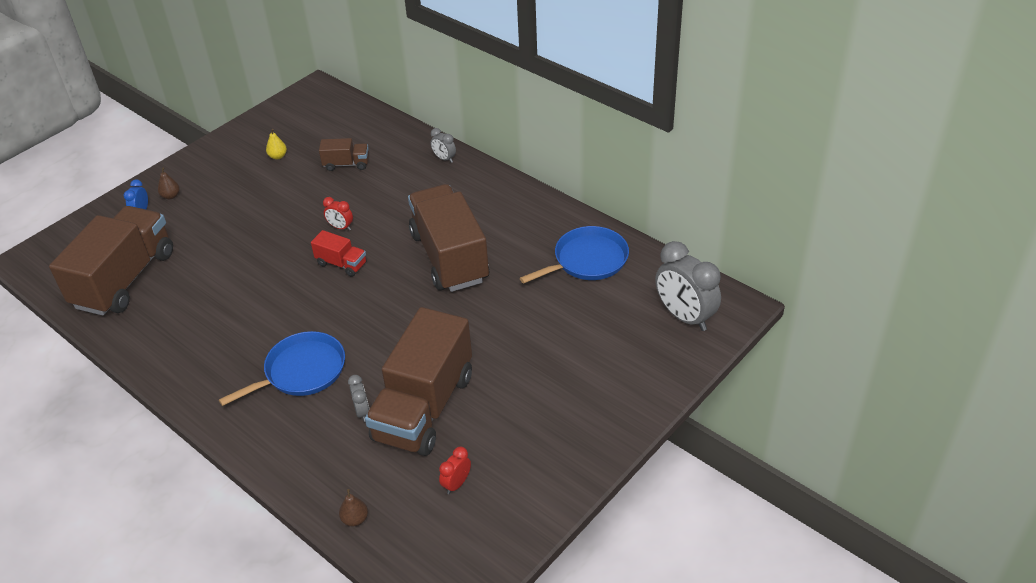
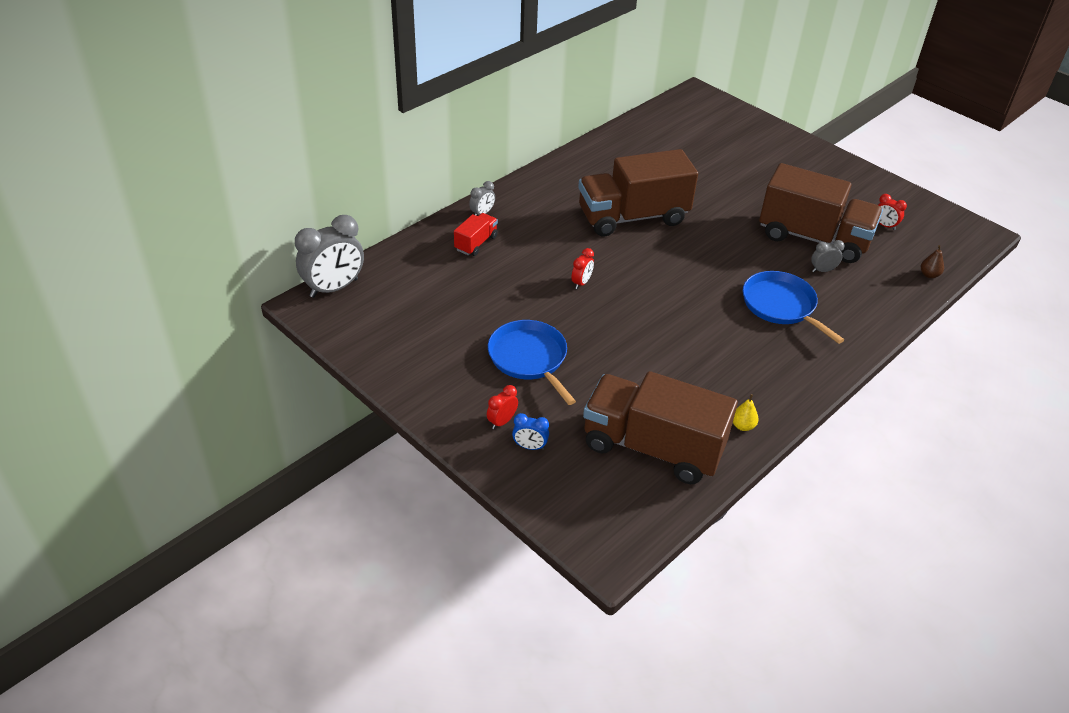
camera: 90 degrees left, 0 degrees up
(171, 196) = (502, 421): brown pear -> red clock
(278, 156) = (444, 332): yellow pear -> yellow pear (743, 426)
(341, 264) = (637, 282): red truck -> red truck (476, 243)
(346, 164) = (474, 279): brown truck -> none
(587, 260) = (642, 148): blue pan -> blue pan (529, 358)
(684, 317) = (708, 114): grey clock -> grey clock (334, 288)

